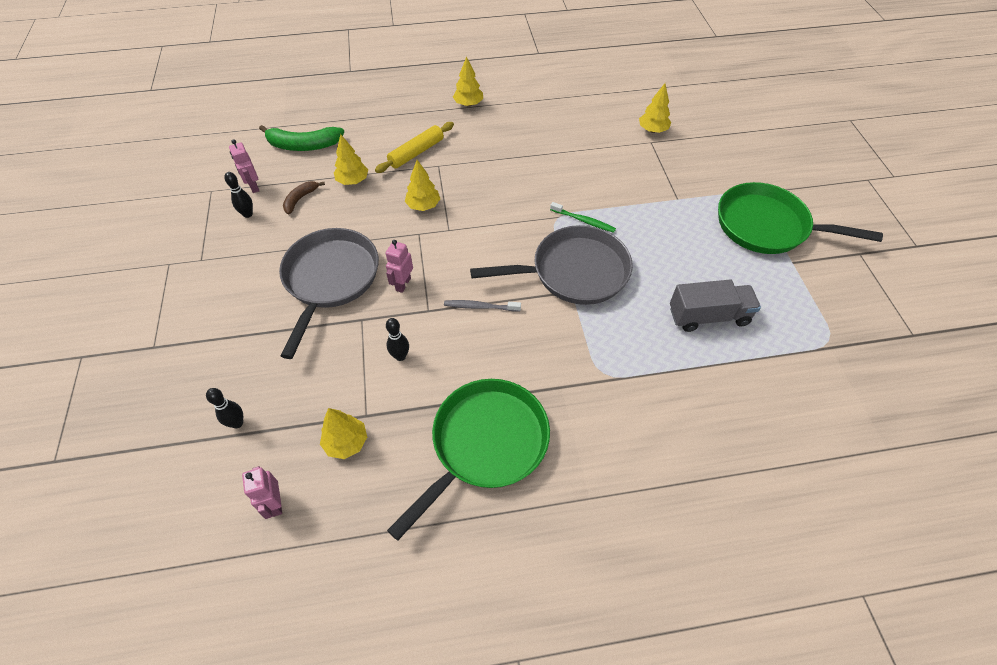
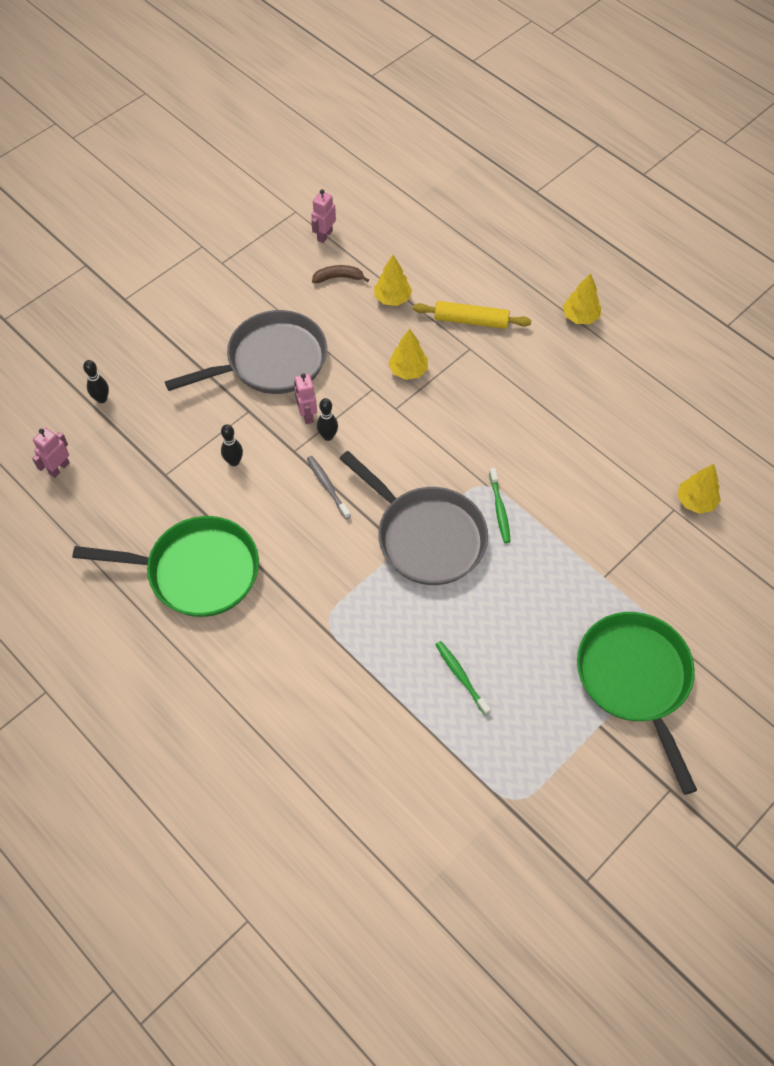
camera: 55 degrees right, 5 degrees up
(248, 214) = (292, 255): black bowling pin -> black bowling pin (328, 436)
(303, 145) = (403, 232): green banana -> none
(346, 442) = (134, 478): yellow tree -> none
(403, 284) = (307, 415): pink robot -> pink robot turned 90 degrees counterclockwise
(708, 316) = (461, 677): grey truck -> green toothbrush

